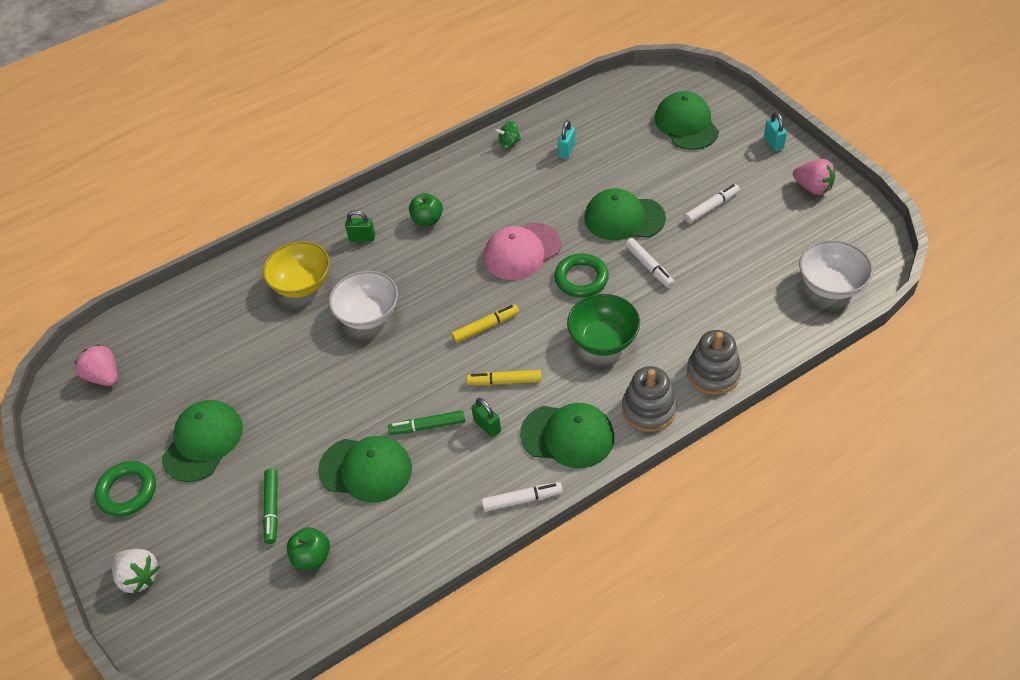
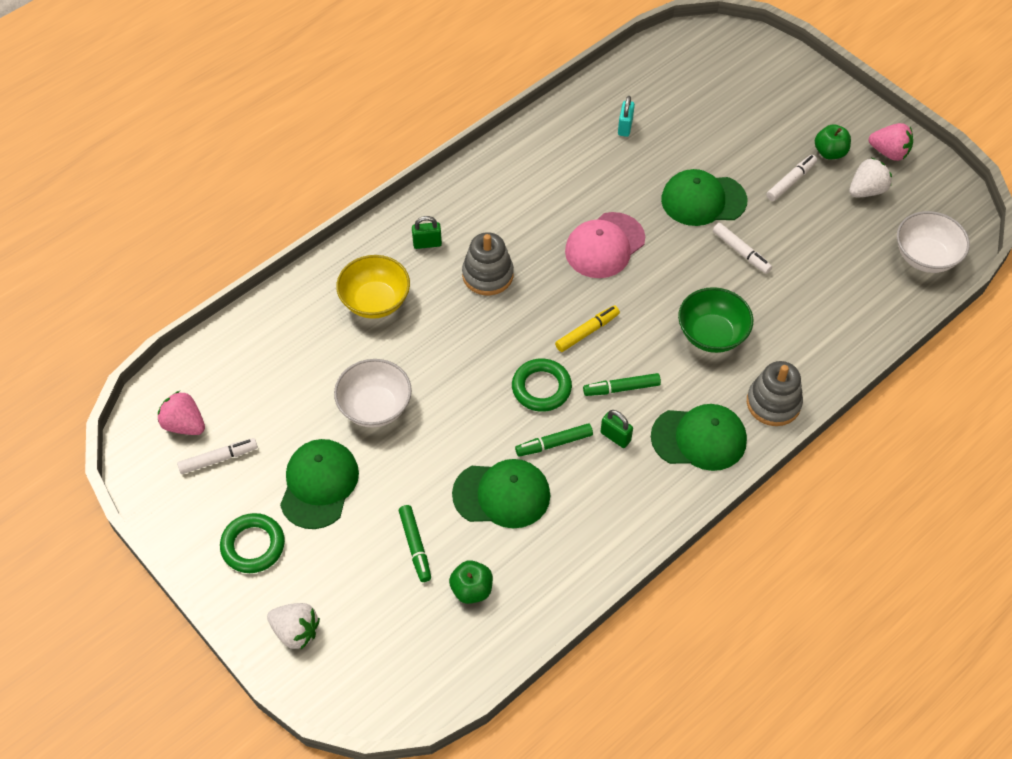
camera: 15 degrees left, 5 degrees up
(368, 314) = (458, 329): white bowl -> white bowl (375, 407)
(427, 220) = (493, 217): green apple -> green apple (830, 152)
(505, 381) = (622, 388): yellow marker -> green marker
(509, 143) = (560, 122): green spinning top -> none
(521, 499) = (668, 508): white marker -> white marker (218, 459)
(581, 279) = (674, 271): green ring -> green ring (541, 388)
(686, 124) = (745, 88): green cap -> none
(713, 373) = (828, 359): grey stacking toy -> grey stacking toy (488, 275)
(773, 143) = (840, 105): turquoise padlock -> none
(783, 220) = (866, 190): none -> white strawberry

